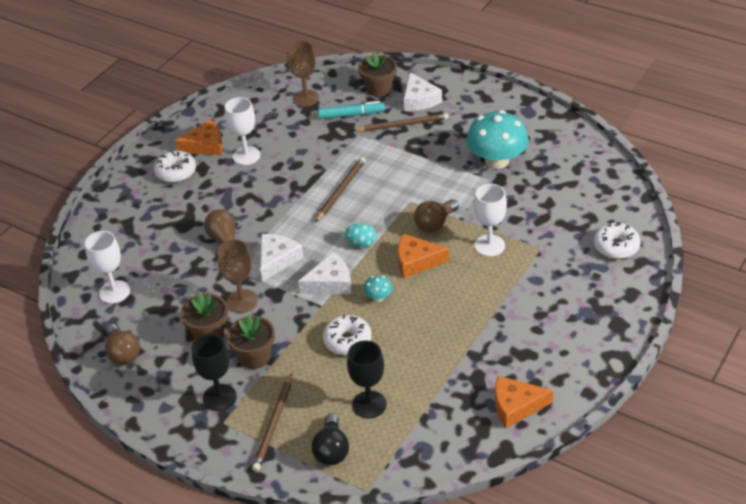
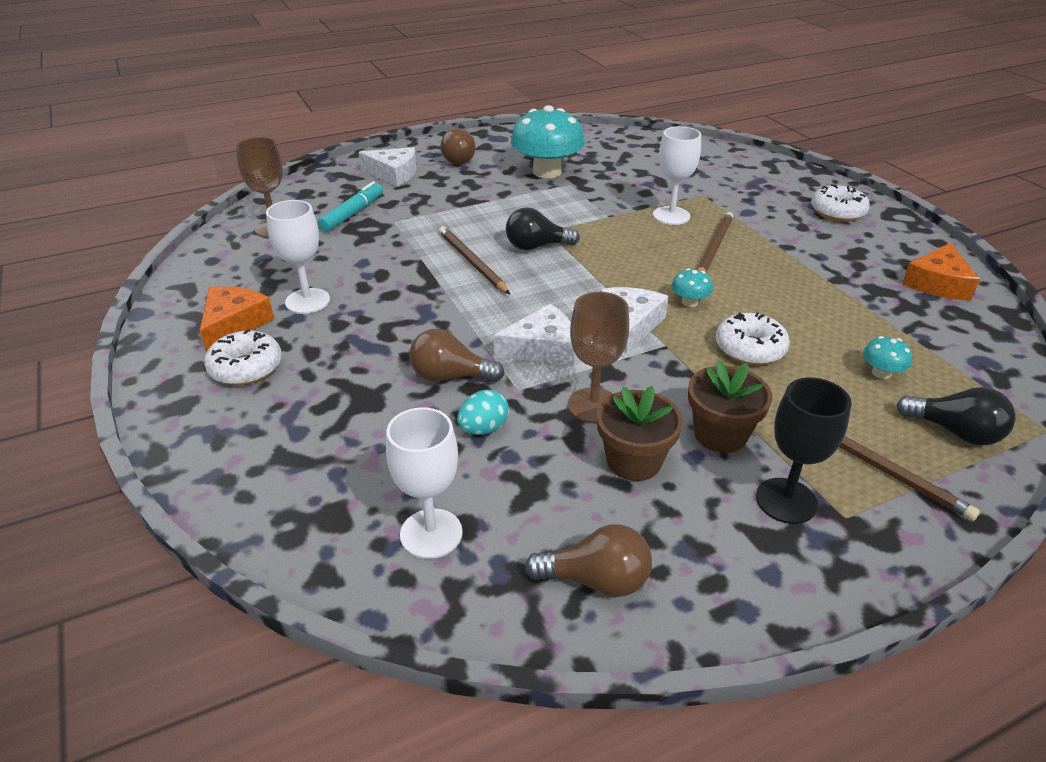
camera: 60 degrees left, 5 degrees down
(277, 260) = (542, 348): white cheese -> white cheese turned 105 degrees clockwise
(361, 243) = (582, 281): turquoise egg -> turquoise egg (483, 429)
(369, 404) = (881, 373): black goblet -> turquoise mushroom
(378, 88) = (337, 186): brown flower pot -> none
(385, 206) = (536, 246): none -> black light bulb
(403, 125) = (418, 194): brown pencil -> brown pencil (714, 248)
(416, 261) = (652, 260): orange cheese -> none
(435, 224) = (602, 230): brown light bulb -> brown light bulb (457, 159)
(616, 247) = (737, 166): white donut -> white donut (837, 212)

